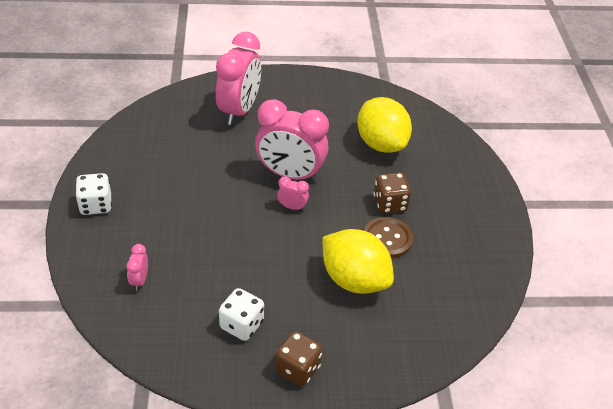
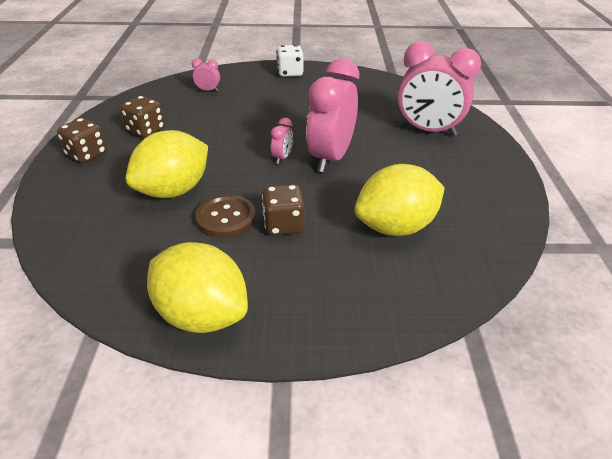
camera: 95 degrees right, 5 degrees down
(241, 325) = (146, 130): white dice -> brown dice
(491, 242) = (202, 314): none -> yellow lemon

